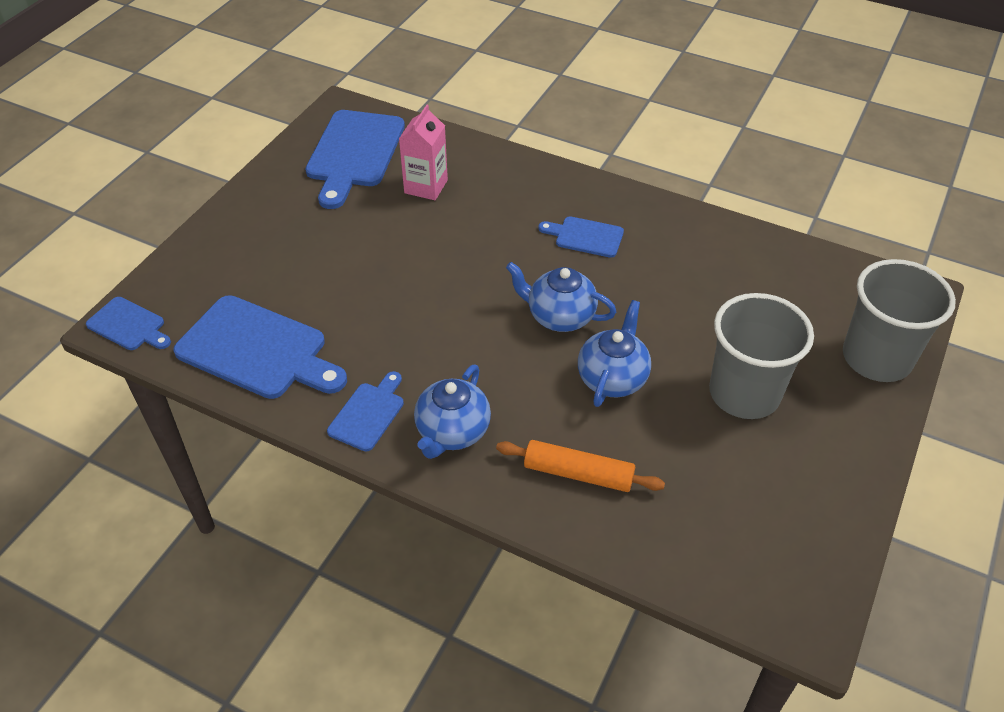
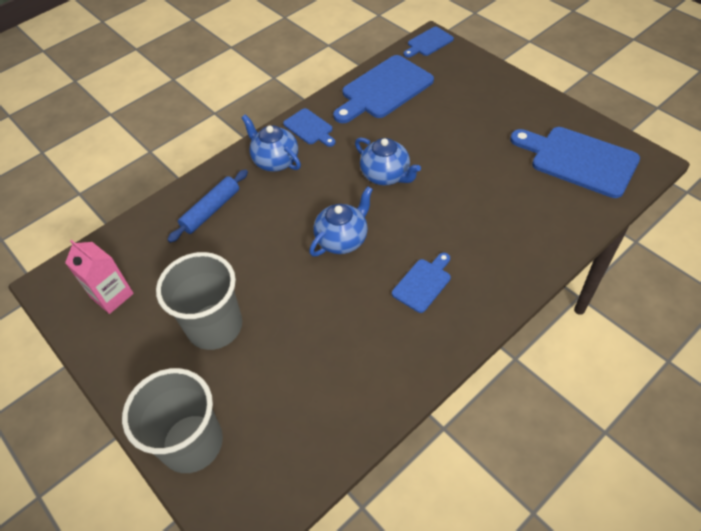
camera: 115 degrees right, 5 degrees up
(426, 186) = (522, 195): pink carton -> pink carton (112, 295)
(578, 473) = (211, 210): orange rolling pin -> blue rolling pin
(612, 378) = (271, 252): blue teapot -> blue teapot (386, 175)

